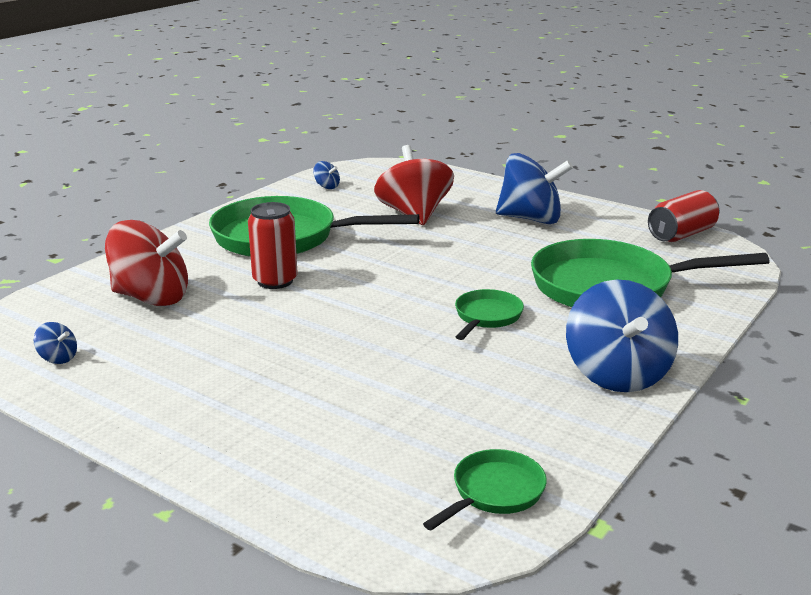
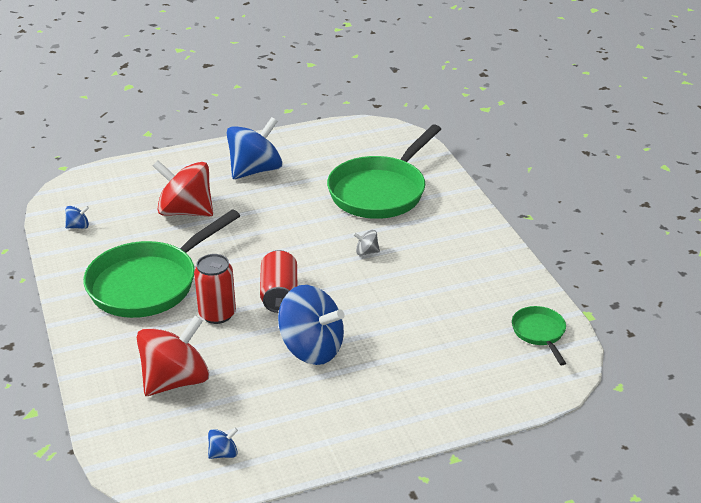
camera: 55 degrees left, 10 degrees up
(486, 317) = (366, 252): green pan -> grey spinning top
(617, 374) = (473, 240): blue spinning top -> blue spinning top (311, 349)
(681, 234) = (346, 132): red can -> red can (279, 294)

